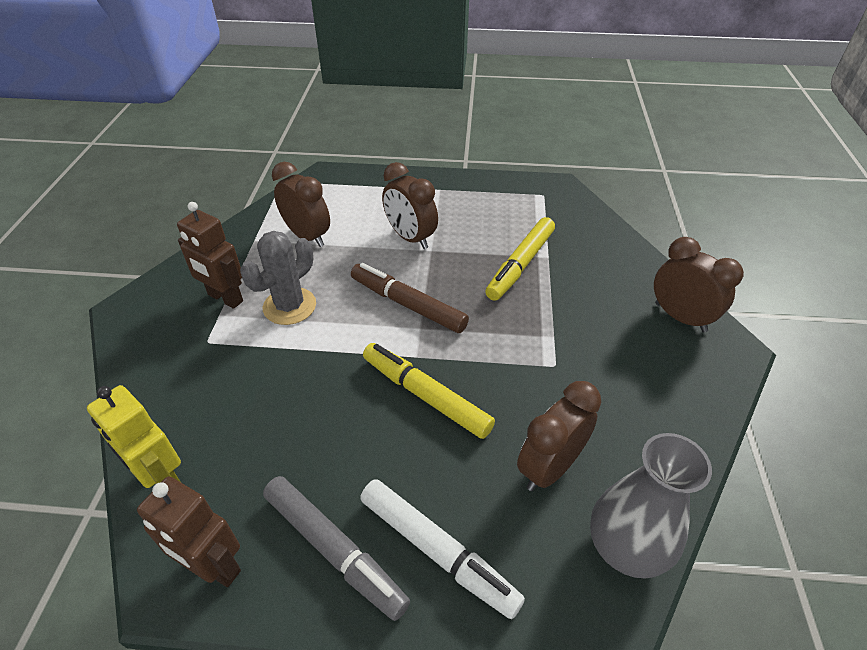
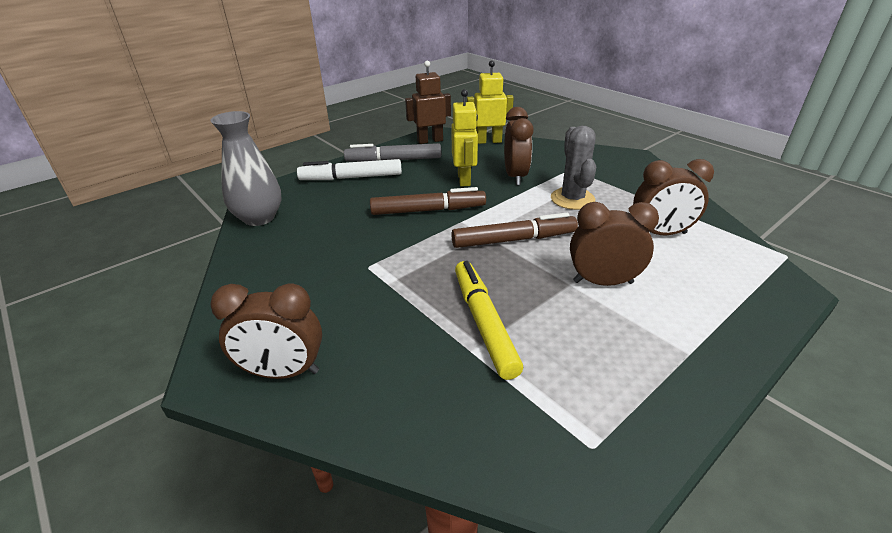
camera: 135 degrees right, 10 degrees down
(225, 298) = (609, 183): brown robot -> none
(322, 416) = (464, 179): none -> yellow robot
(425, 395) = (428, 210): yellow marker -> brown marker
(549, 467) = (323, 222): brown clock -> brown clock (515, 176)

